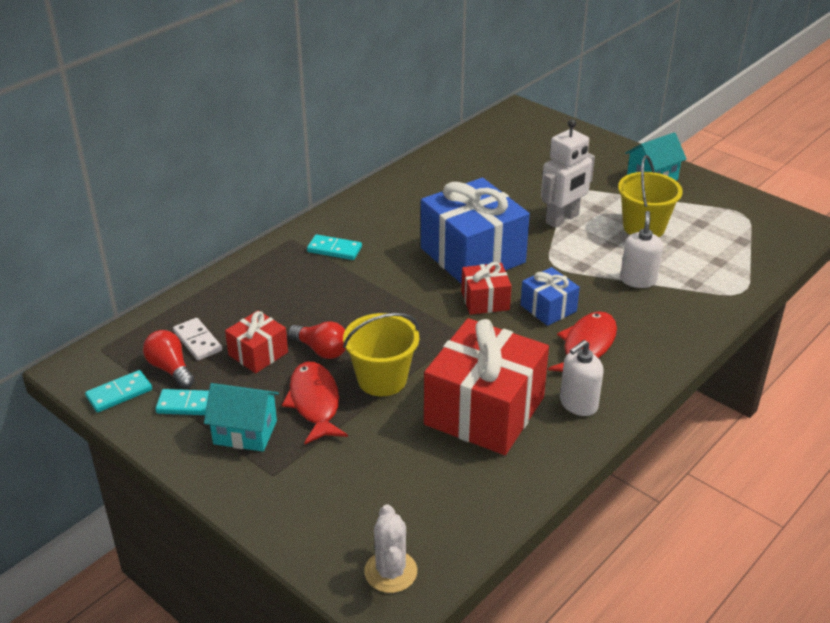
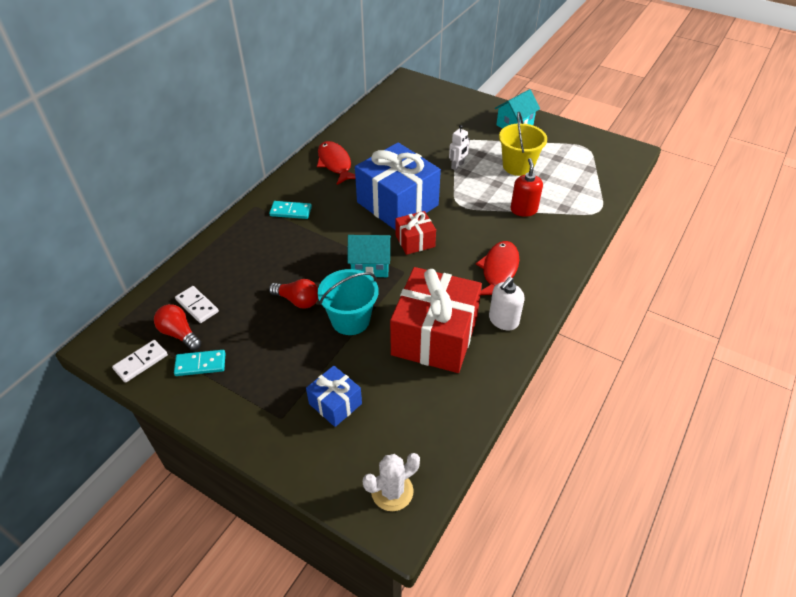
camera: 10 degrees left, 10 degrees up
(119, 393) = (141, 362): turquoise domino -> white domino
(245, 432) = (251, 383): turquoise house -> turquoise house (370, 266)
(258, 354) = (248, 310): red gift -> none
(315, 403) = (302, 348): red fish -> red fish (335, 164)
(382, 379) = (350, 320): yellow bucket -> turquoise bucket
(390, 572) = (392, 491): white cactus -> white cactus turned 75 degrees clockwise
(548, 308) = (463, 242): blue gift -> blue gift (335, 404)
(562, 219) = (457, 166): white robot -> white robot, size x0.56
(638, 280) = (523, 210): white soap dispenser -> red soap dispenser

